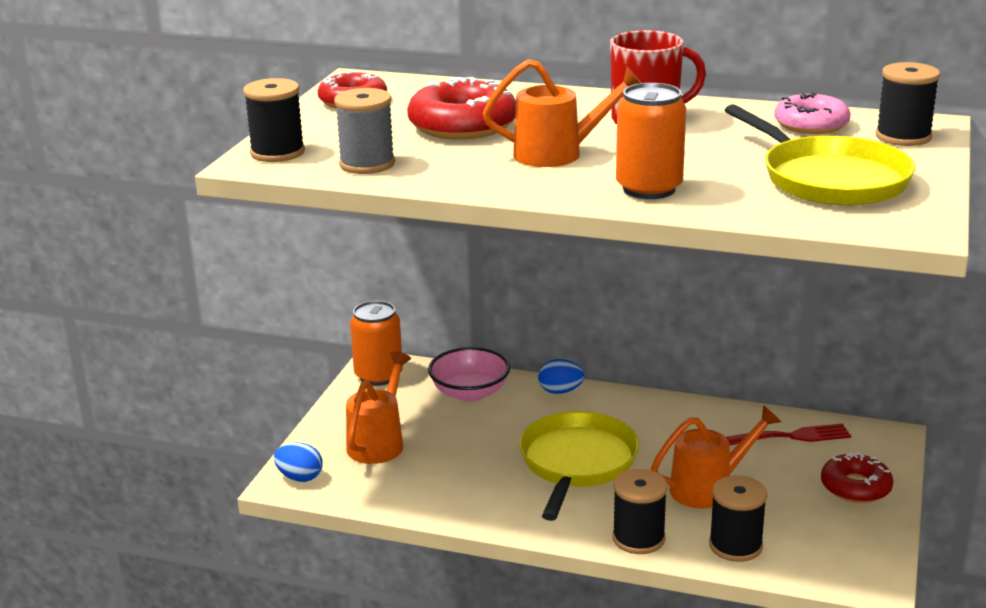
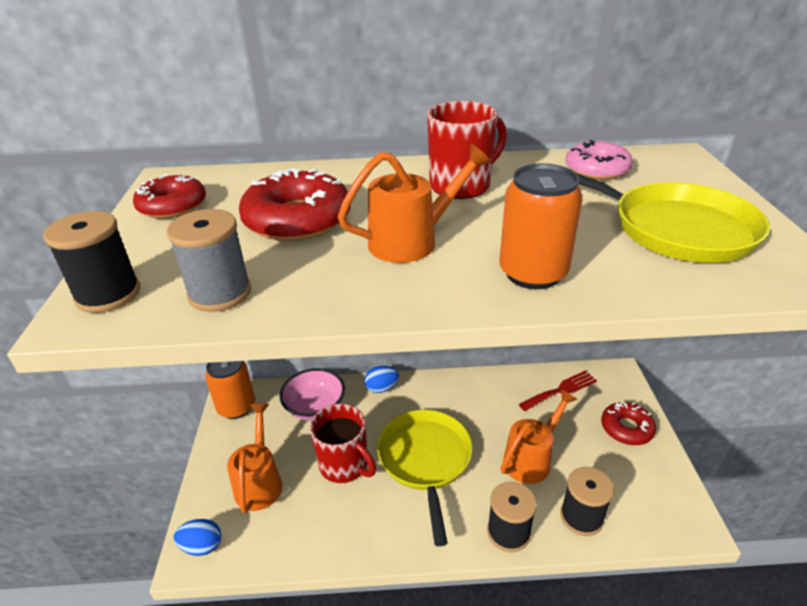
camera: 20 degrees left, 10 degrees up
(480, 448) = (345, 465): none -> red mug
(903, 137) = (677, 171): black spool -> none

